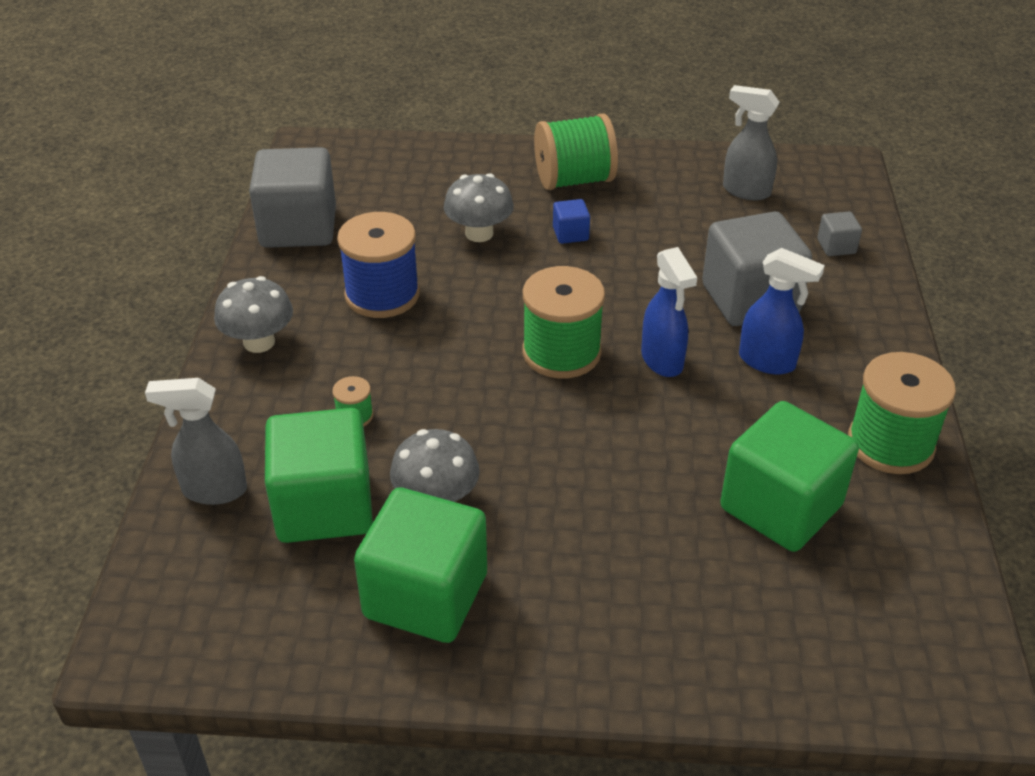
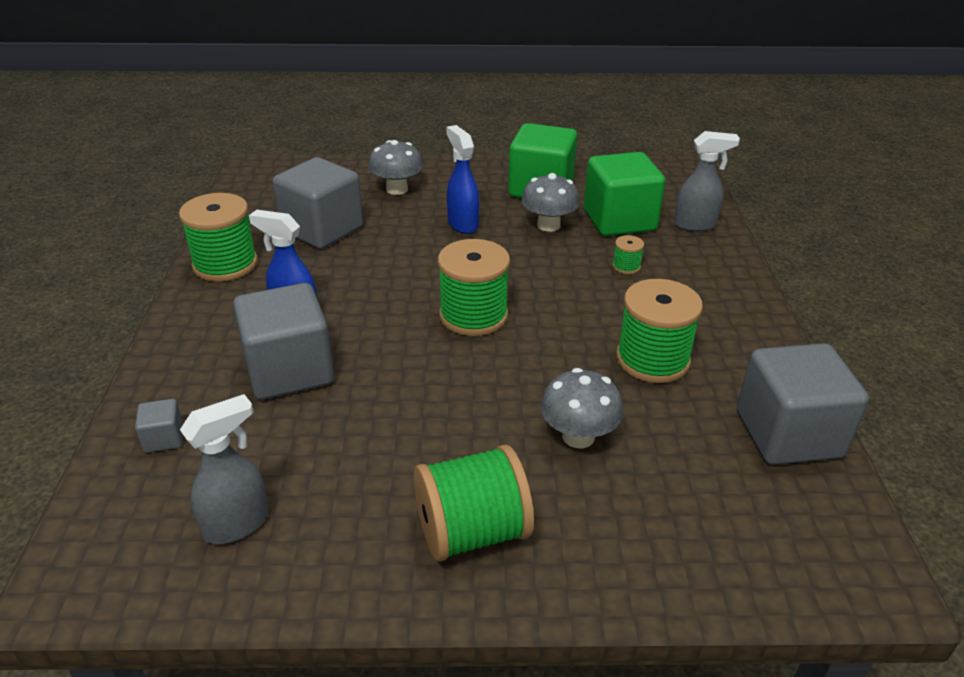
camera: 175 degrees right, 5 degrees down
(259, 342) = (736, 313): grey mushroom -> grey mushroom (397, 189)
(382, 295) = (652, 359): blue spool -> green spool
(570, 234) = (472, 441): blue cube -> none
(662, 361) = (386, 312): blue spray bottle -> blue spray bottle (462, 224)
(745, 191) = (237, 524): grey spray bottle -> grey spray bottle turned 60 degrees counterclockwise
(781, 507) = (322, 229): green cube -> grey cube

